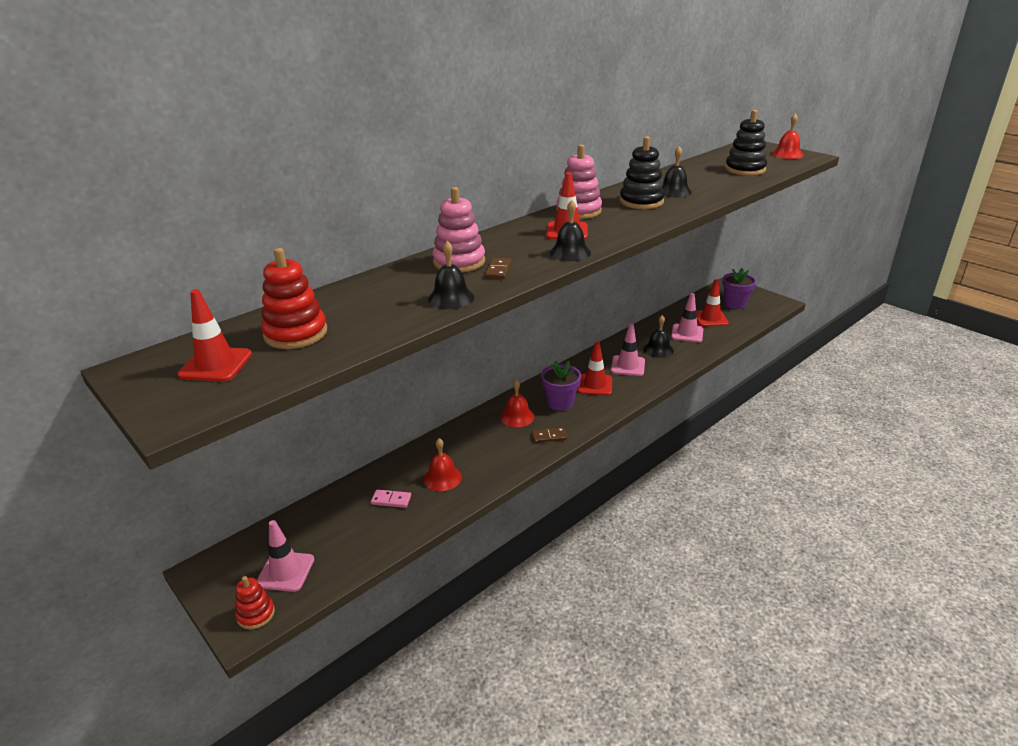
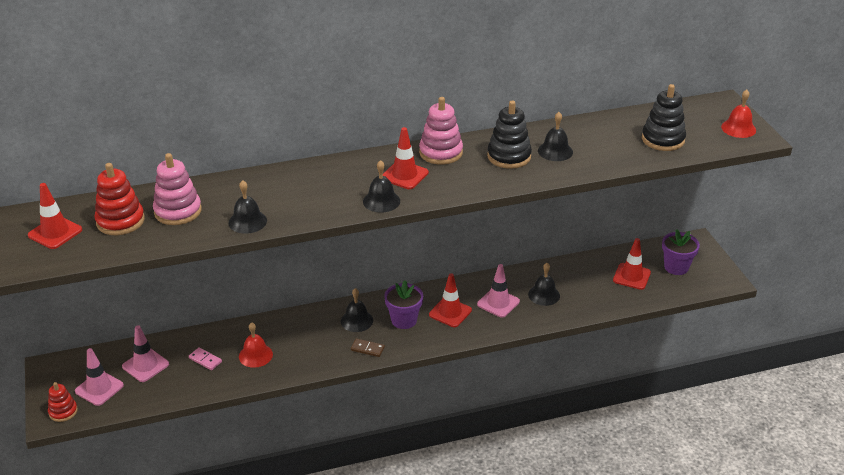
camera: 25 degrees right, 5 degrees up
(459, 262) = (287, 185): pink stacking toy -> pink stacking toy (178, 211)
(498, 270) = (307, 203): brown domino -> none
(517, 416) = (356, 321): red bell -> black bell
(687, 333) = (590, 286): pink traffic cone -> pink traffic cone (145, 365)

